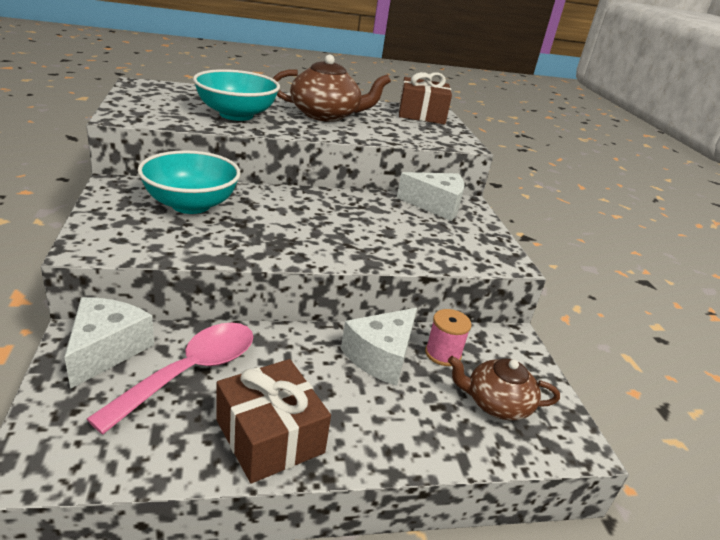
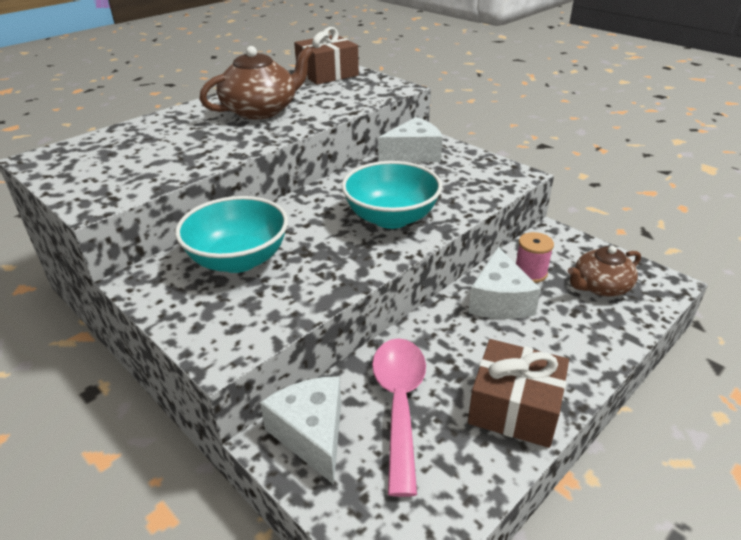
camera: 30 degrees left, 5 degrees up
(236, 115) = (191, 147): turquoise bowl -> turquoise bowl (391, 218)

